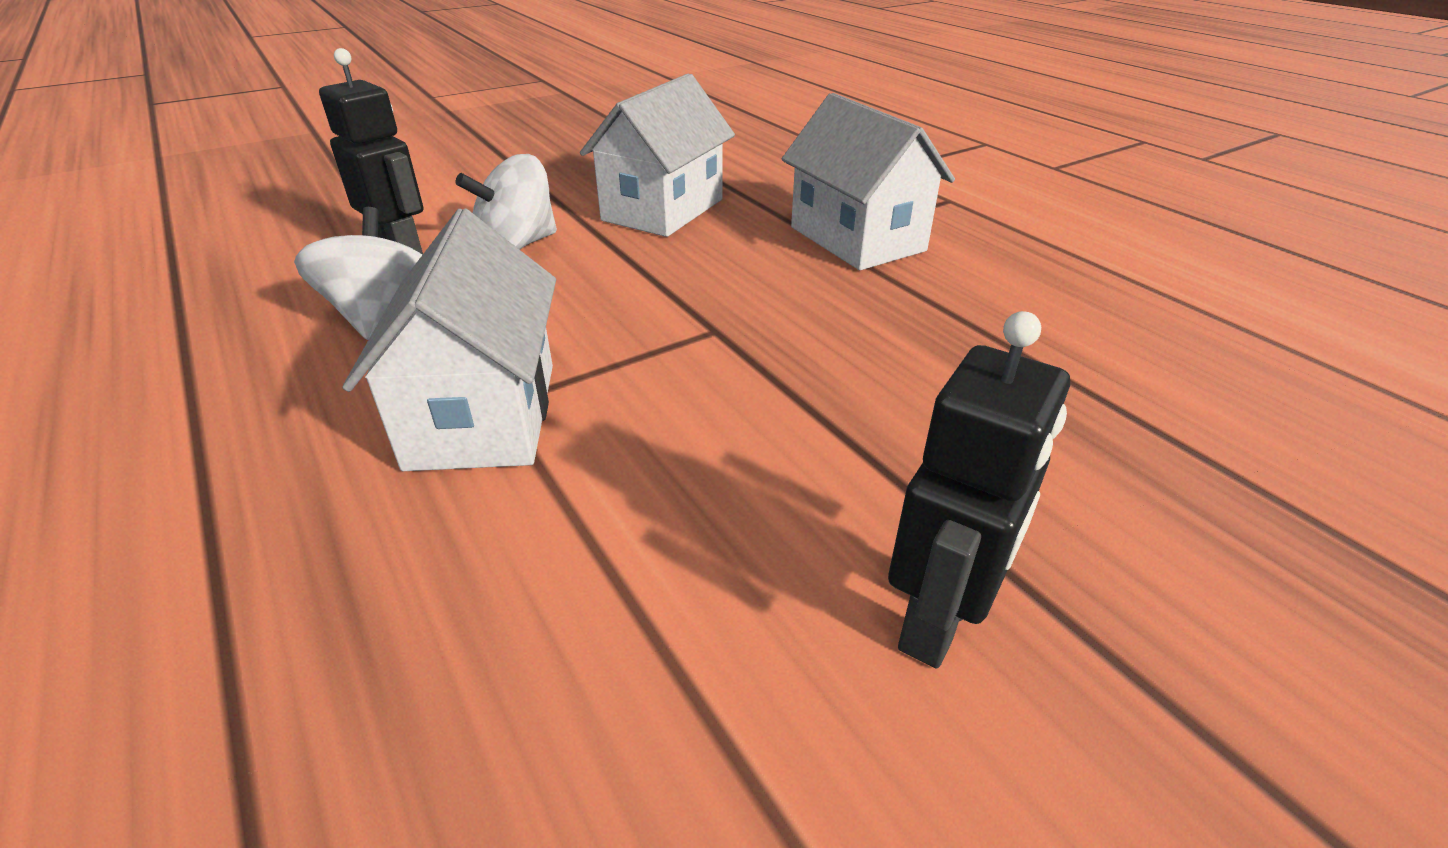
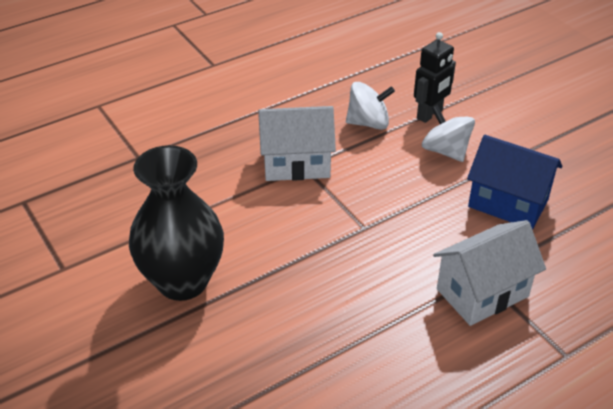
camera: 90 degrees right, 5 degrees up
(663, 210) = (508, 203): white house -> blue house
(938, 623) = (182, 281): black robot -> black vase

